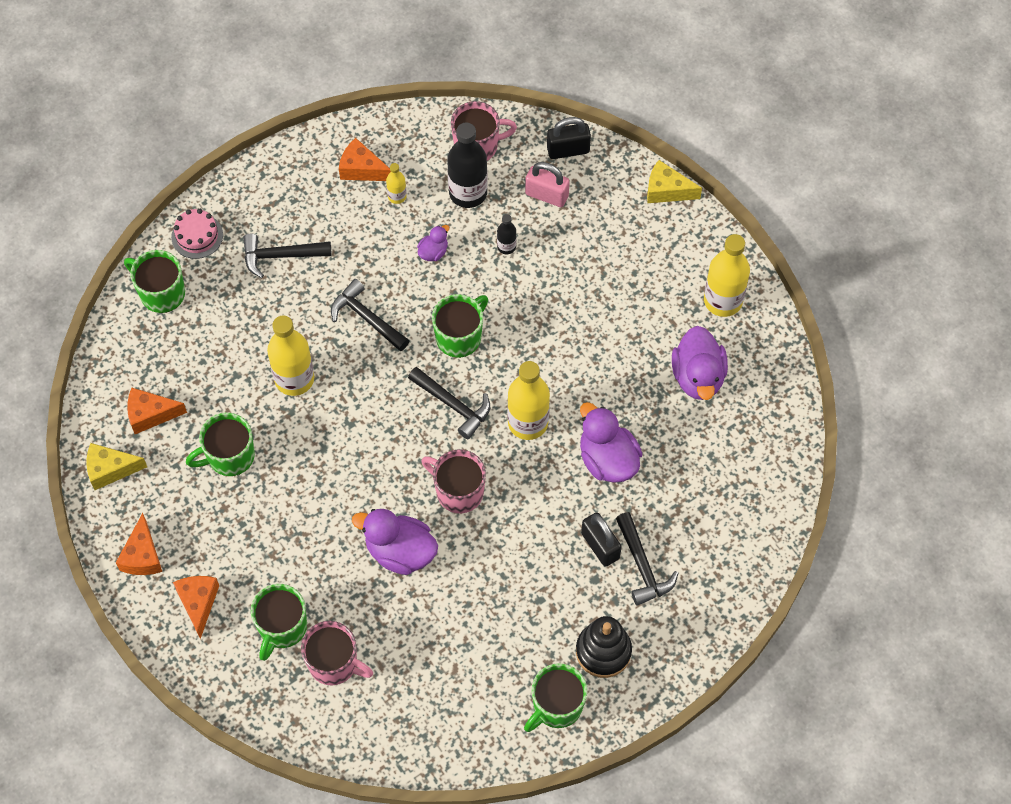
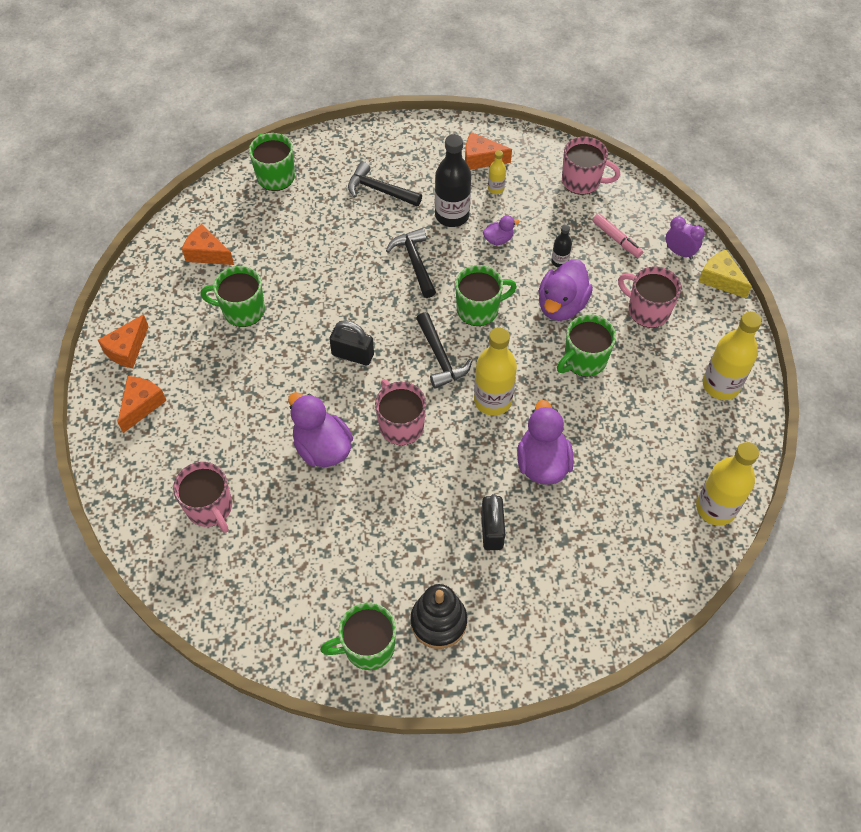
camera: 30 degrees right, 5 degrees down
(110, 469) = (150, 277): yellow cheese -> none
(197, 236) = (328, 150): pink cake -> none
(282, 627) = (190, 457): green mug -> green mug (584, 360)
(294, 379) = (330, 279): yellow bottle -> yellow bottle (715, 508)
(362, 169) = (481, 159): orange cheese -> orange cheese turned 45 degrees counterclockwise
(468, 193) = (553, 210): black bottle -> black bottle (452, 215)
(546, 195) = (616, 239): pink padlock -> pink marker
(568, 150) = (654, 215): black padlock -> black padlock (353, 355)
(613, 180) = (679, 252): none -> purple clock
(617, 257) = (647, 310): none -> pink mug
(642, 566) = (518, 567): black hammer -> none
(698, 376) = (662, 435): purple duck -> purple duck (561, 305)

